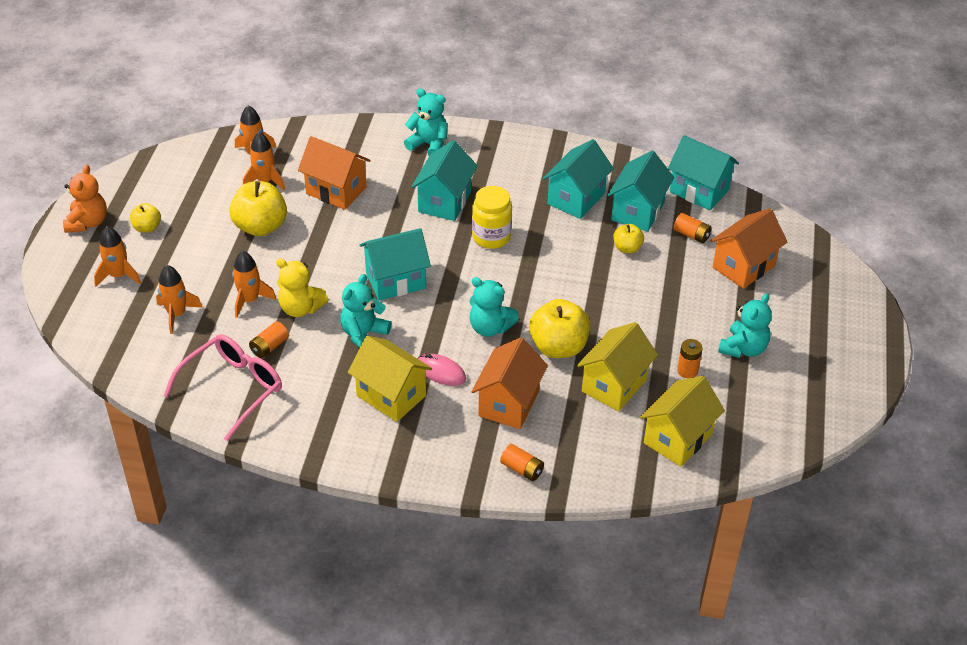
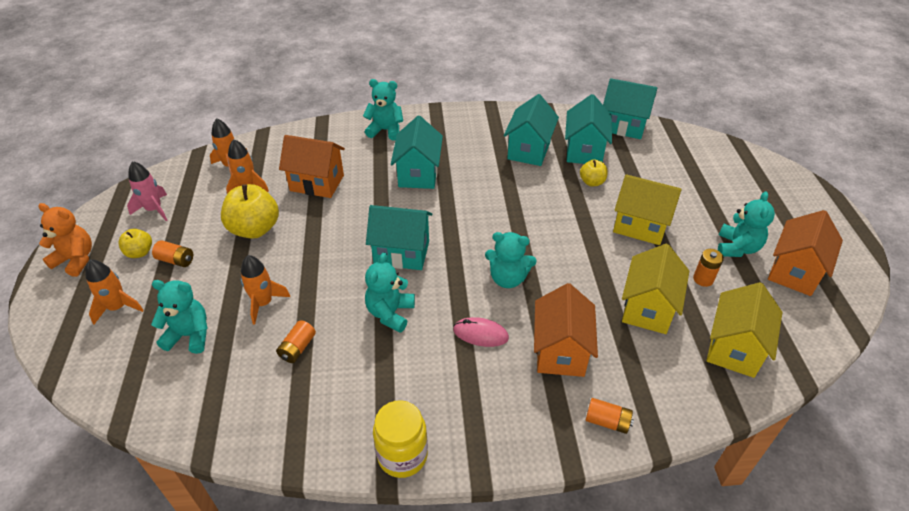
camera: 15 degrees left, 0 degrees up
(88, 222) = (76, 260): orange teddy bear -> orange teddy bear turned 60 degrees counterclockwise
(168, 186) = (154, 209): none -> pink rocket
(177, 314) = (189, 335): orange rocket -> turquoise teddy bear
(233, 388) = (271, 405): pink glasses -> none
(301, 308) = (318, 300): yellow teddy bear -> none
(391, 395) = (441, 372): yellow house -> yellow house (640, 226)
(396, 281) = (401, 253): turquoise house -> turquoise house turned 45 degrees clockwise
(491, 237) = (472, 196): yellow jar -> yellow jar (402, 455)
(558, 347) = (578, 283): yellow apple -> none
(691, 235) = (637, 161): orange battery -> orange battery (176, 260)
(743, 266) = (694, 178): orange house -> orange house (794, 272)

